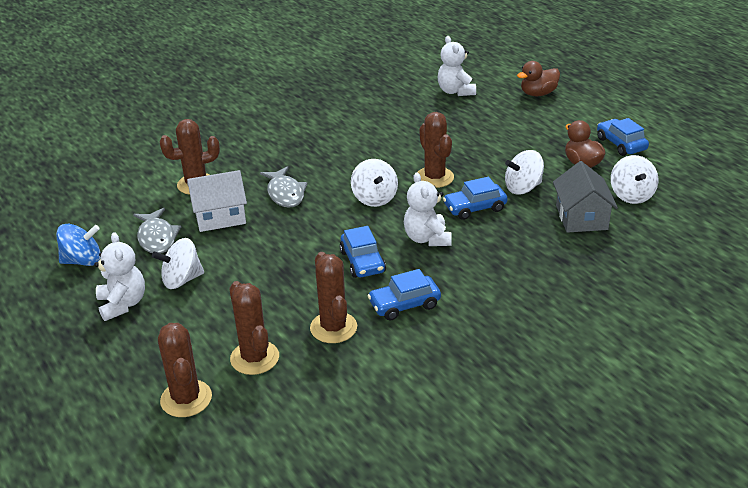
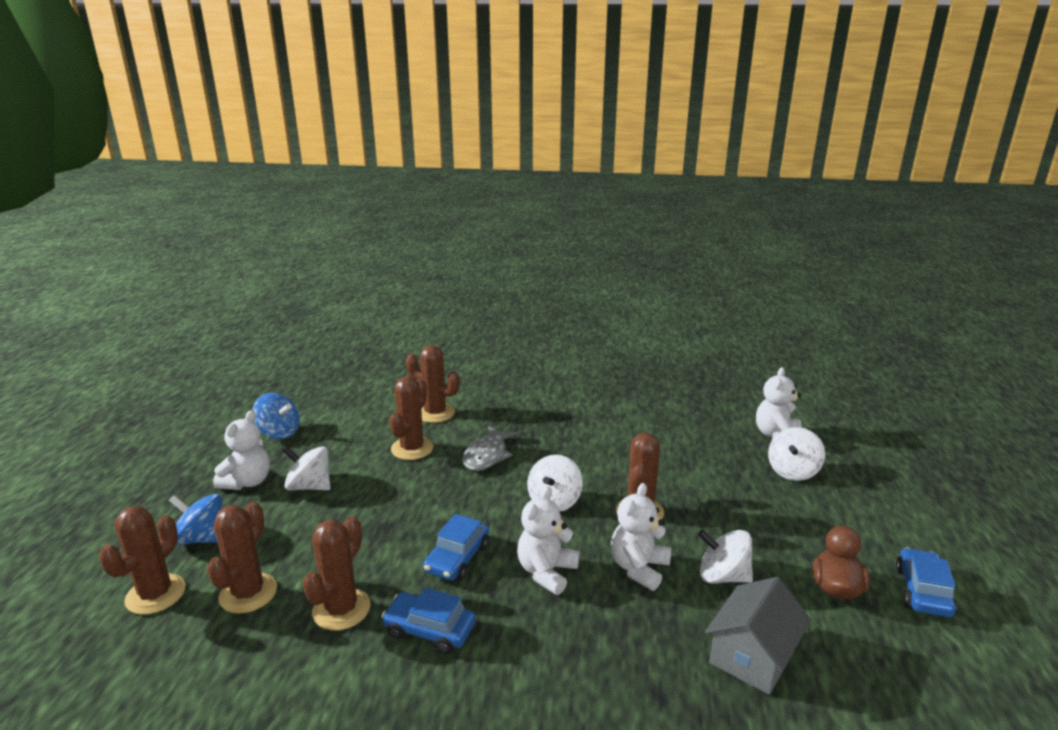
camera: 40 degrees right, 10 degrees down
(156, 353) = (202, 538): none -> blue spinning top
(157, 238) = (347, 441): grey fish -> none
(220, 216) = (412, 448): white house -> brown cactus
(475, 208) = (639, 568): blue car -> white teddy bear
(538, 94) = (875, 479): brown duck -> none
(631, 195) = (859, 668): white spinning top -> white spinning top (792, 471)

